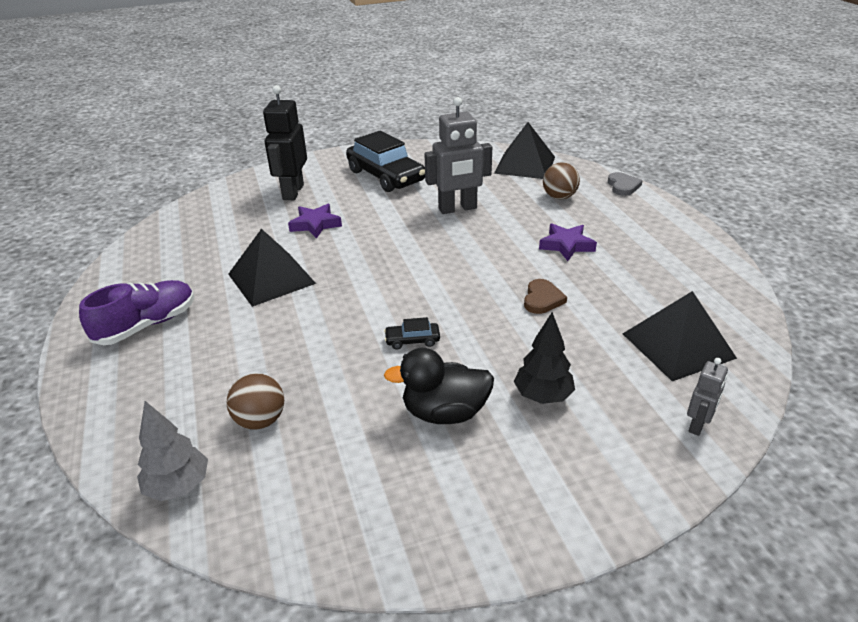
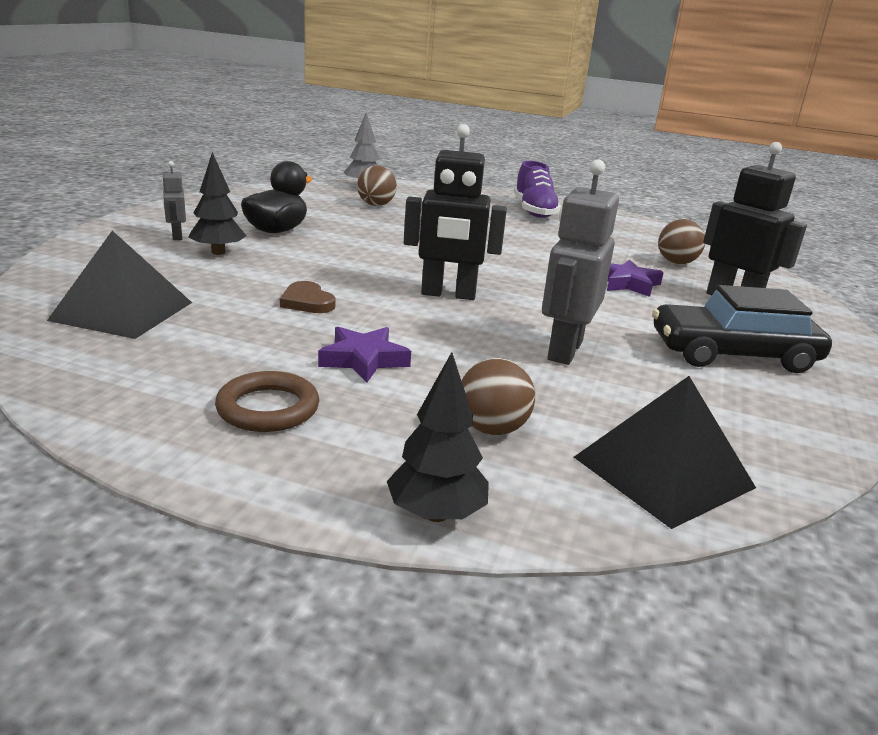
camera: 125 degrees right, 10 degrees down
(236, 223) = (676, 263): none -> brown ball
(271, 278) = (542, 245): black pyramid -> none
(412, 340) = (364, 249): black car -> none
(442, 265) = (448, 294): none -> black robot
(623, 186) = (436, 514): grey heart -> black tree
(644, 241) = (268, 408): none -> brown ring
(698, 425) = (70, 271): grey robot -> grey robot (177, 236)

